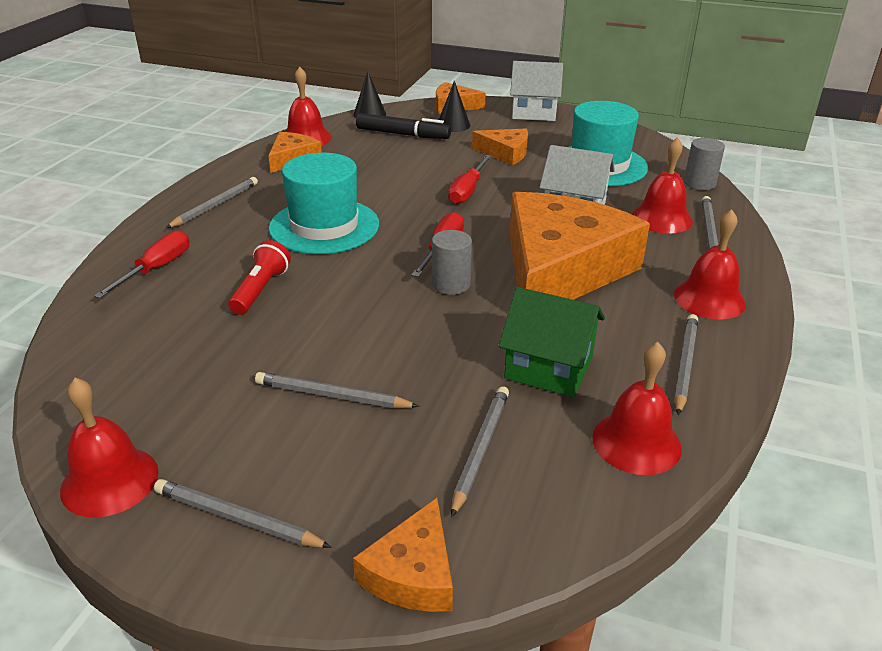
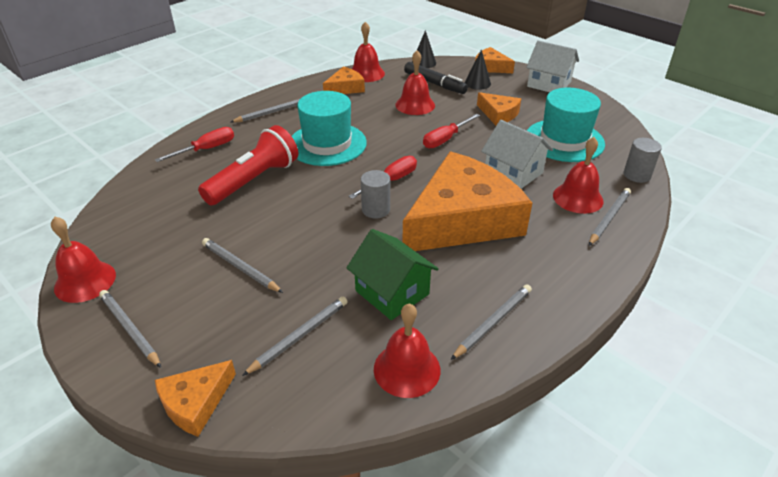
camera: 25 degrees right, 5 degrees up
(260, 290) = (254, 180): red flashlight -> red flashlight, size x1.69
(709, 299) = (559, 276): red bell -> red bell (415, 105)

